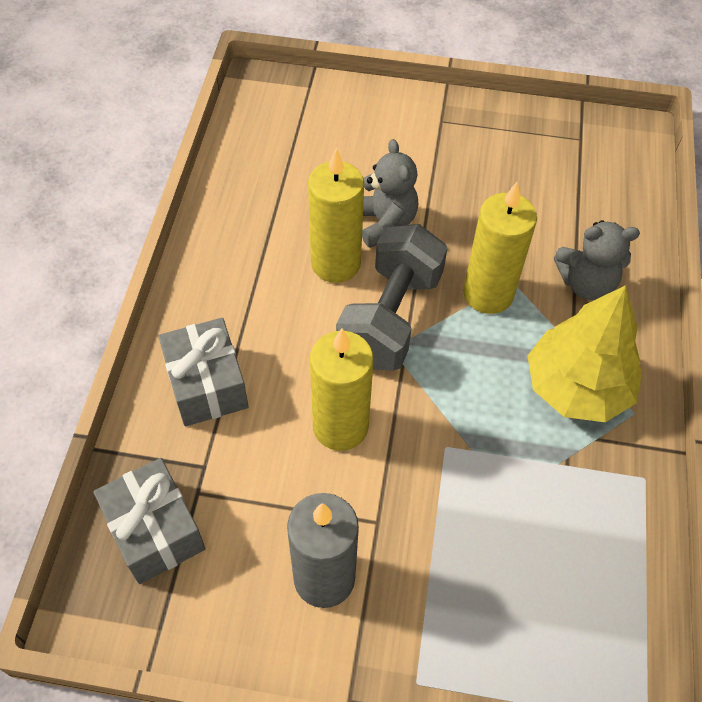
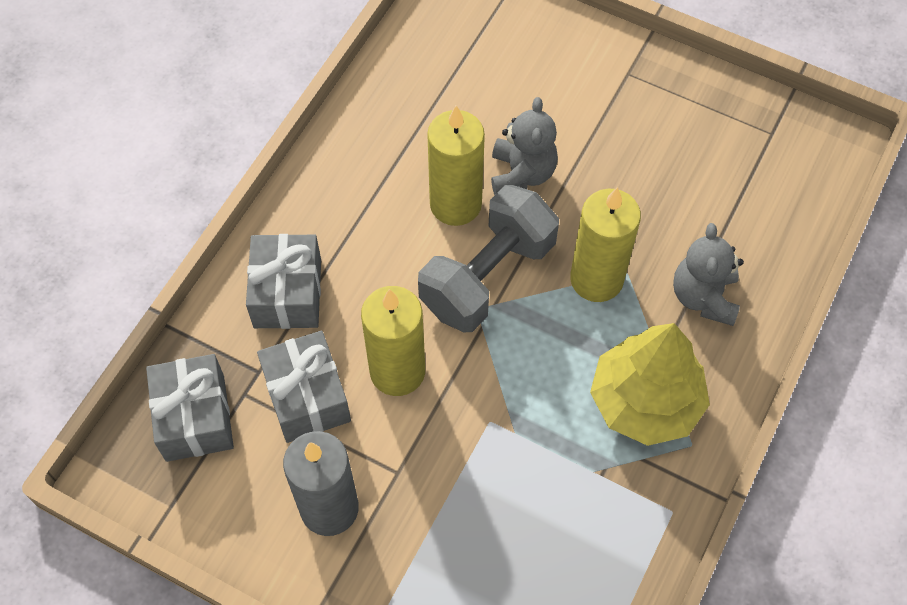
camera: 20 degrees right, 5 degrees up
(261, 476) = (307, 397): none -> grey gift
(586, 284) = (703, 297): grey teddy bear -> grey teddy bear turned 75 degrees clockwise

